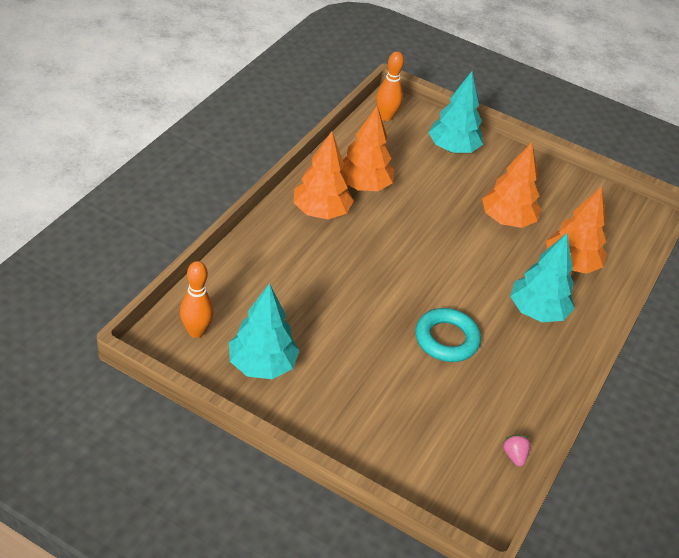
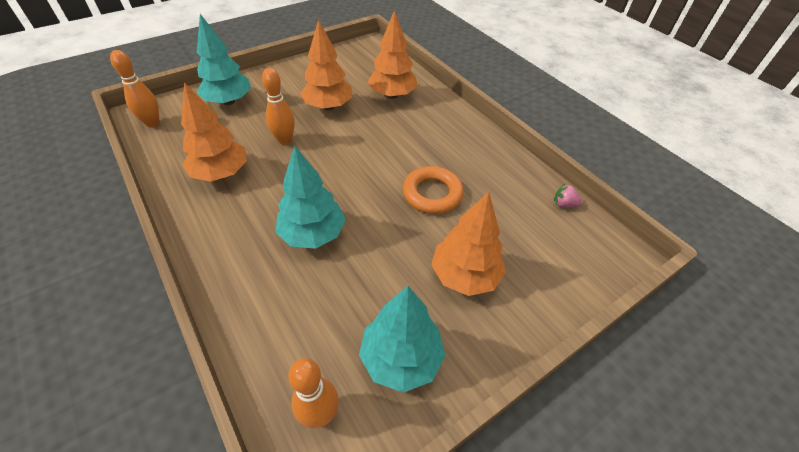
camera: 60 degrees left, 5 degrees up
(321, 212) = (228, 218): orange tree -> orange tree (465, 275)
(433, 208) = (284, 140): none -> orange bowling pin
(446, 339) = (432, 194): turquoise ring -> orange ring
(537, 311) = (428, 130): turquoise tree -> turquoise tree (312, 234)

